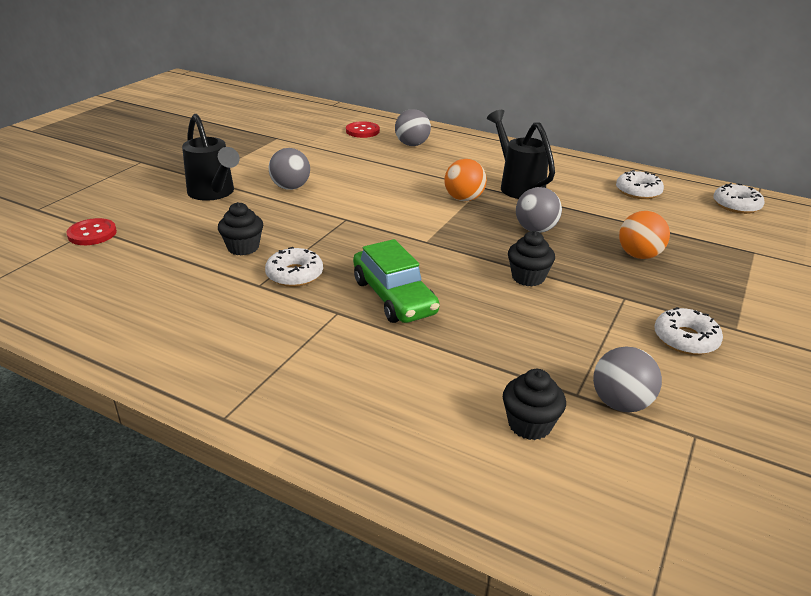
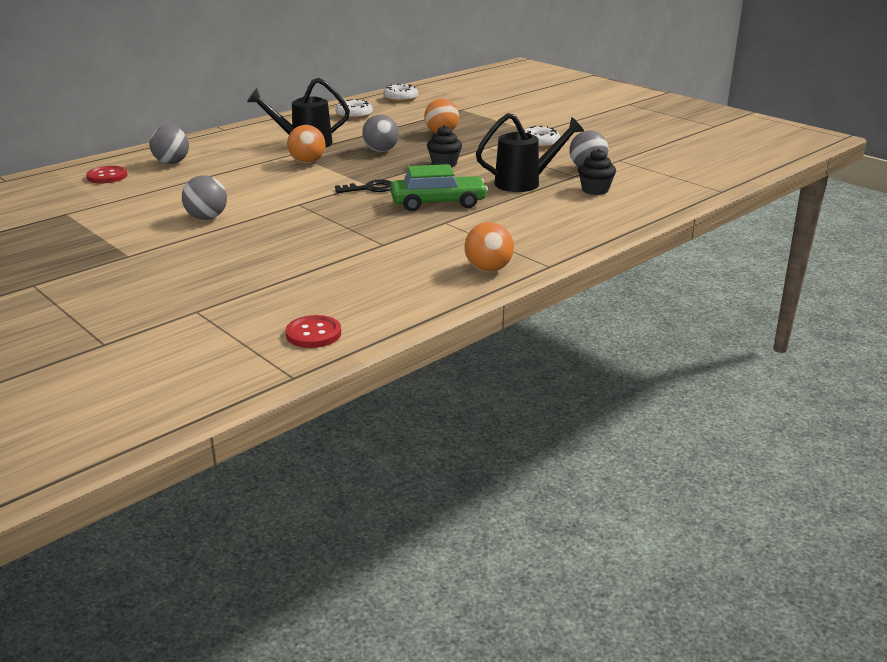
camera: 70 degrees left, 5 degrees down
(92, 234) = (209, 311): red button -> red button (313, 334)
(203, 368) = (488, 269): none -> orange ball
(214, 193) = (179, 251): black watering can -> black watering can (525, 183)
(243, 247) = (311, 245): black cupcake -> none
(294, 274) = (377, 230): white donut -> none
(412, 246) = (369, 188): none -> black key

